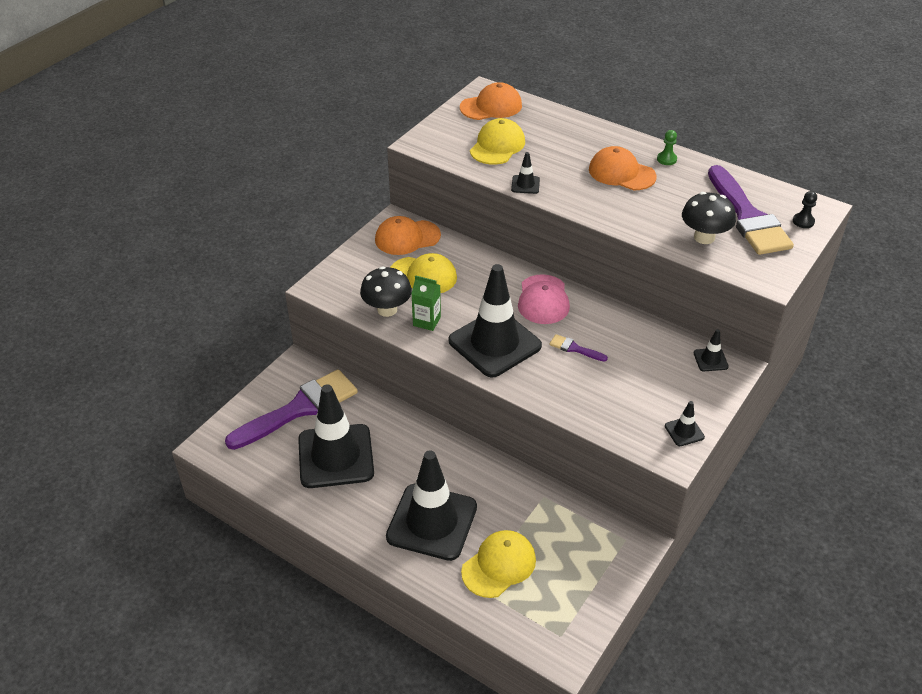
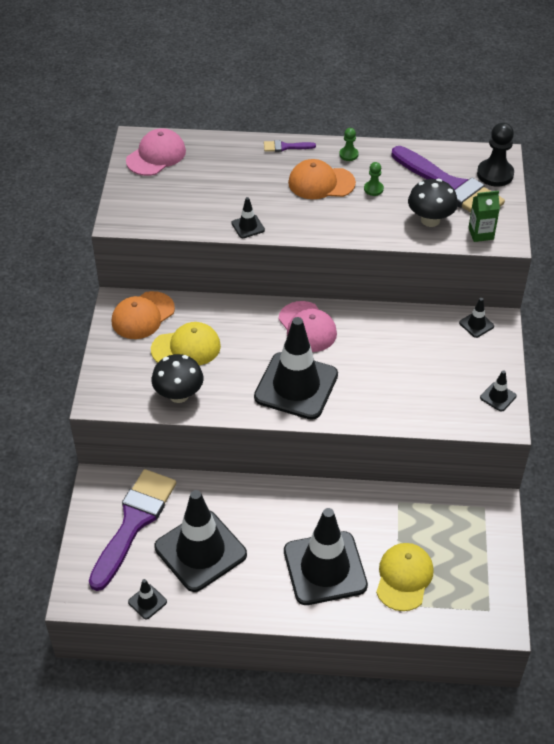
camera: 30 degrees left, 5 degrees up
(260, 476) = (147, 602): none -> black traffic cone
(426, 321) = (222, 391): green carton -> green carton (481, 233)
(491, 106) = (156, 155): orange cap -> pink cap
(497, 146) = (193, 196): yellow cap -> none
(574, 348) = (364, 361): purple brush -> purple brush (285, 147)
(668, 194) = (373, 189): none -> green pawn
(803, 221) = (495, 174): black pawn -> black pawn, size x1.87

